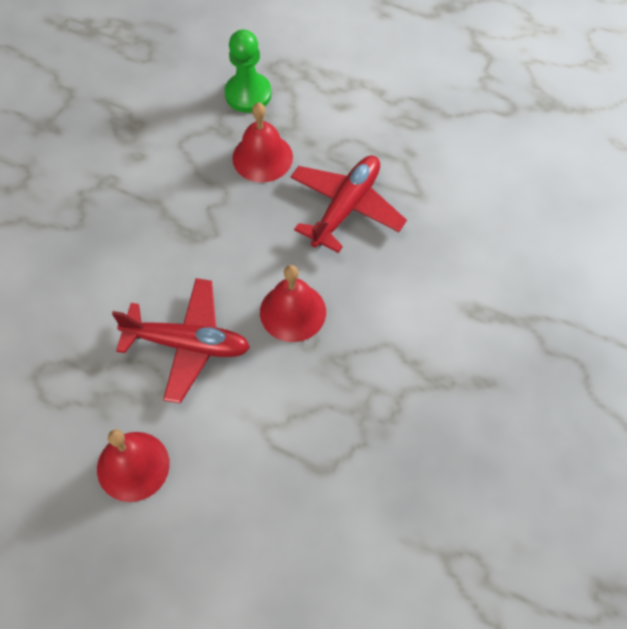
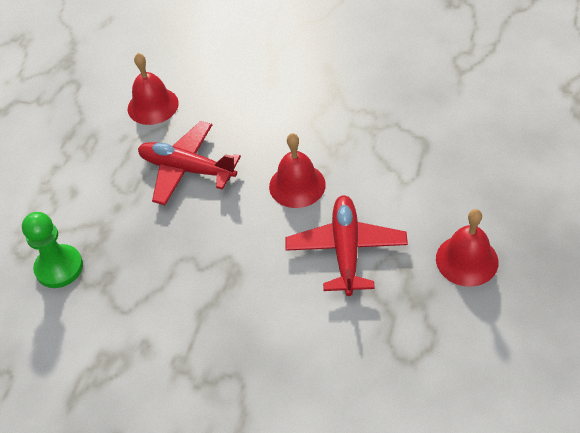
camera: 95 degrees left, 10 degrees down
(262, 157) = (137, 239): red bell -> red bell (153, 106)

